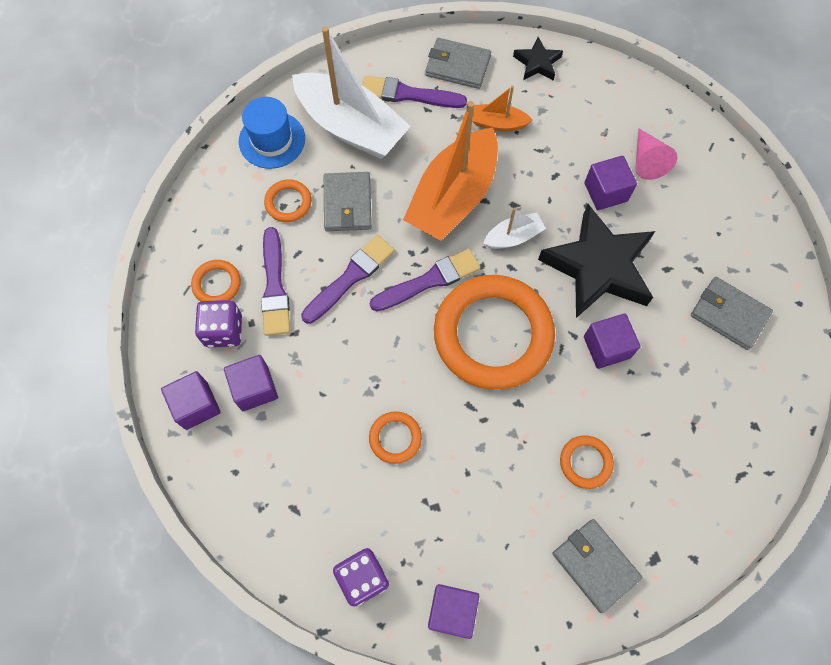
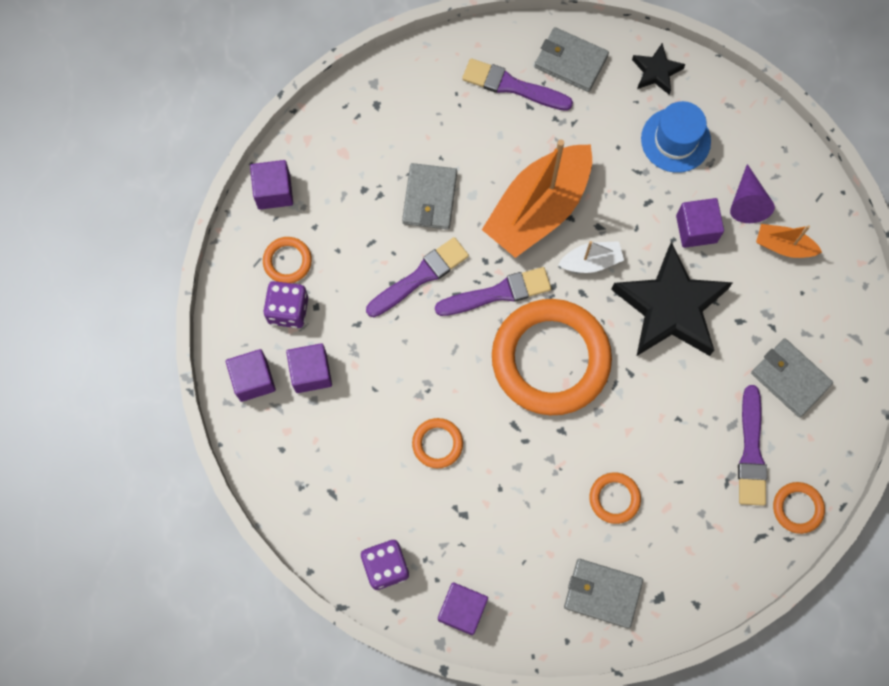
camera: 10 degrees right, 5 degrees up
(272, 140) = (363, 115): blue hat -> blue hat (675, 140)
(274, 287) = (344, 274): purple brush -> purple brush (751, 451)
(288, 203) = (370, 187): orange ring -> orange ring (797, 508)
(351, 127) = (446, 114): white boat -> none
(498, 123) = (600, 134): orange boat -> orange boat (783, 246)
(595, 565) = (602, 593): grey wallet -> grey wallet turned 45 degrees counterclockwise
(606, 347) = (660, 390): purple cube -> purple cube (274, 191)
(647, 160) = (747, 201): pink cone -> purple cone

